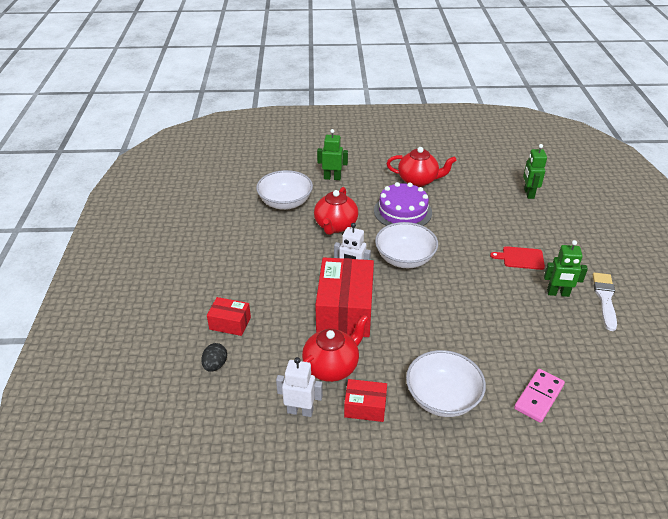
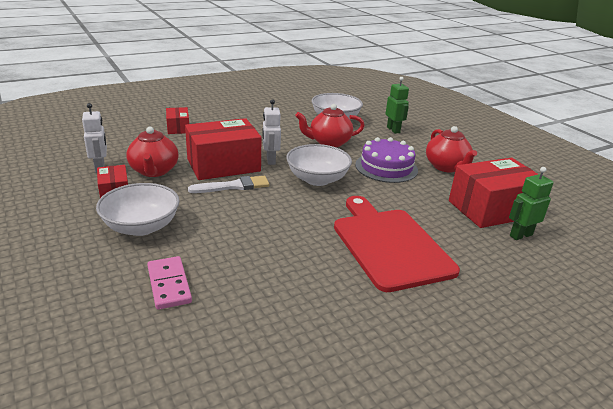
camera: 60 degrees right, 10 degrees down
(215, 365) = (133, 132): black egg -> none
(332, 366) = (154, 171): red teapot -> red teapot turned 60 degrees clockwise
(490, 189) = (491, 209): none -> red box
(521, 258) = (389, 245): red cutting board -> red cutting board, size x2.33
(538, 397) = (169, 284): pink domino -> pink domino turned 60 degrees clockwise
(558, 293) = (352, 279): green robot -> none
(605, 298) = (377, 320): white brush -> white brush (233, 186)

